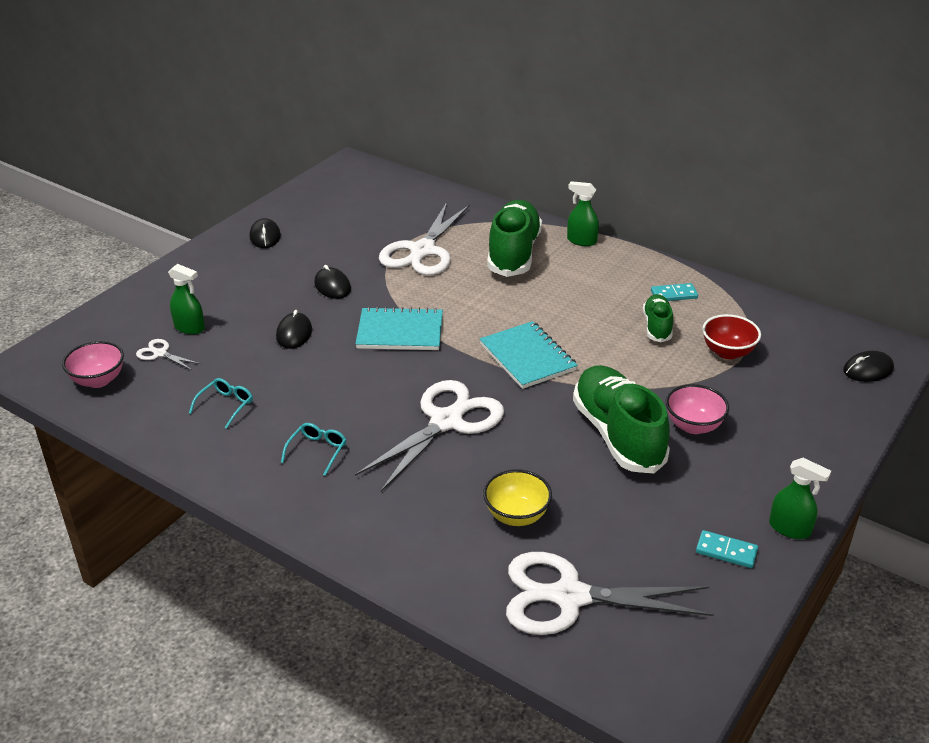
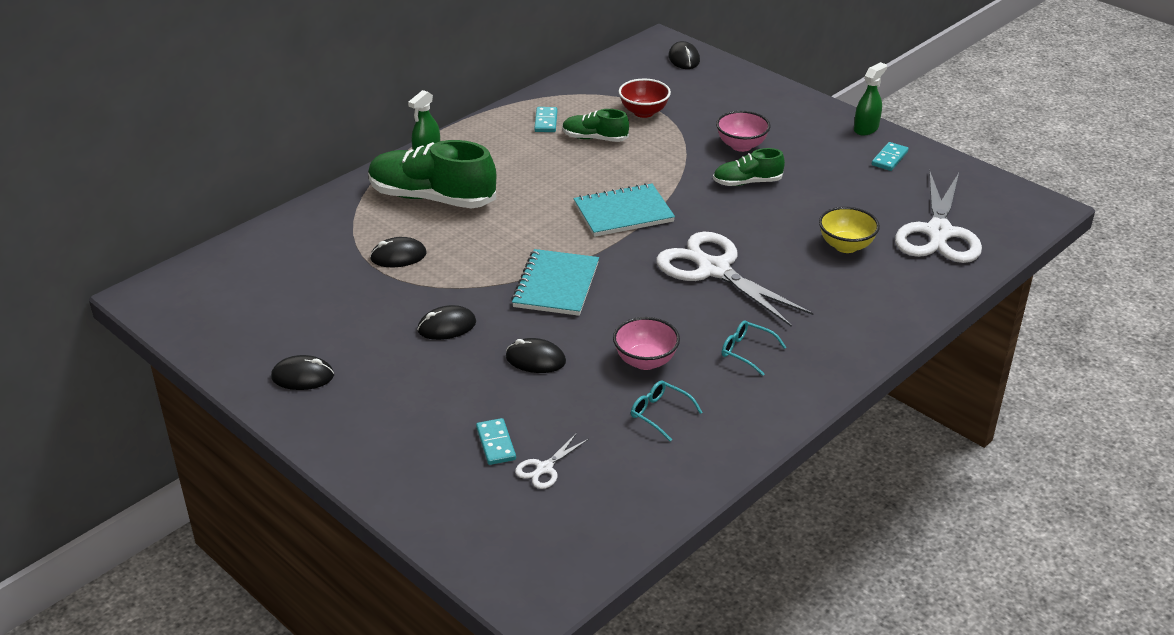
camera: 80 degrees left, 0 degrees up
(98, 380) = (587, 522): pink bowl -> pink bowl (645, 361)
(189, 328) = (495, 444): green spray bottle -> turquoise domino
(423, 251) = (398, 256): white scissors -> black mouse
(618, 434) = (747, 182): green shoe -> green shoe, size x0.53

